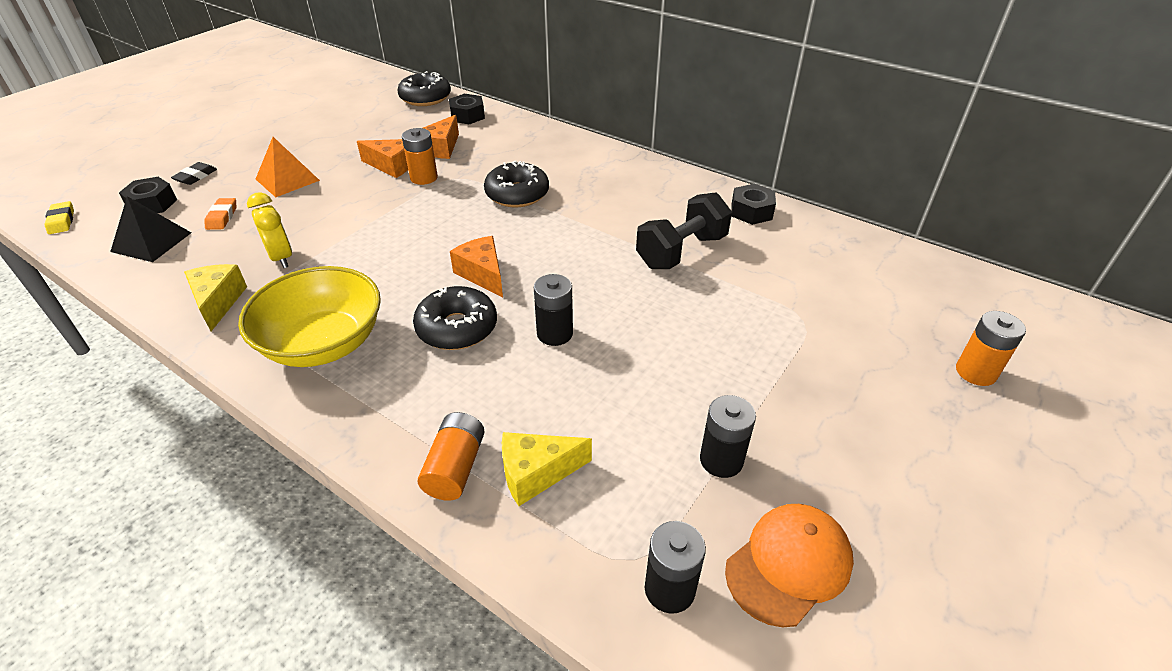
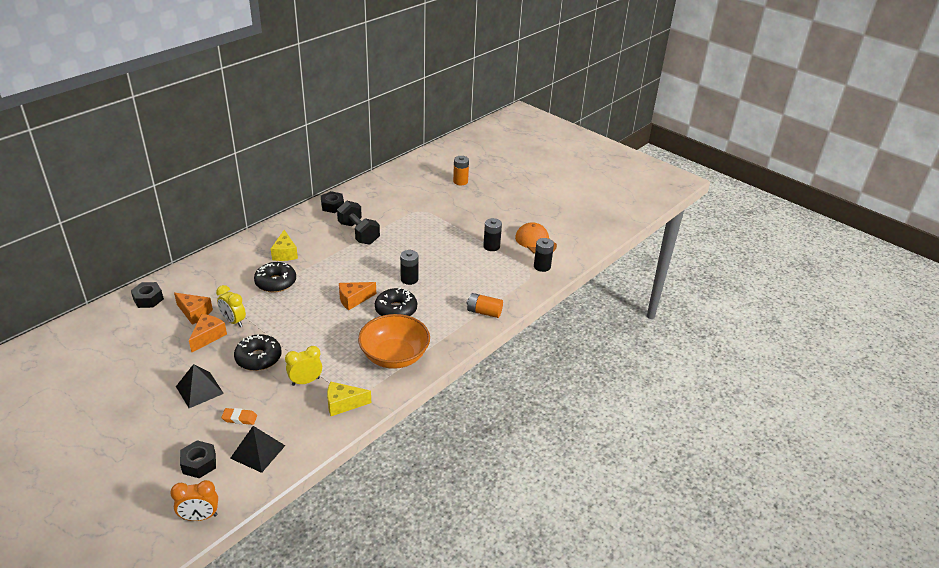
camera: 85 degrees left, 5 degrees down
(61, 221) = (200, 517): yellow eraser -> orange clock
(196, 177) = (165, 445): black eraser -> none
(287, 179) = (199, 390): orange pyramid -> black pyramid
(323, 343) = (394, 356): yellow bowl -> orange bowl
(424, 178) = (233, 321): orange battery -> yellow clock
(425, 98) = (98, 320): black donut -> black donut (258, 358)
(536, 473) = (490, 291): yellow cheese -> yellow cheese (285, 253)

